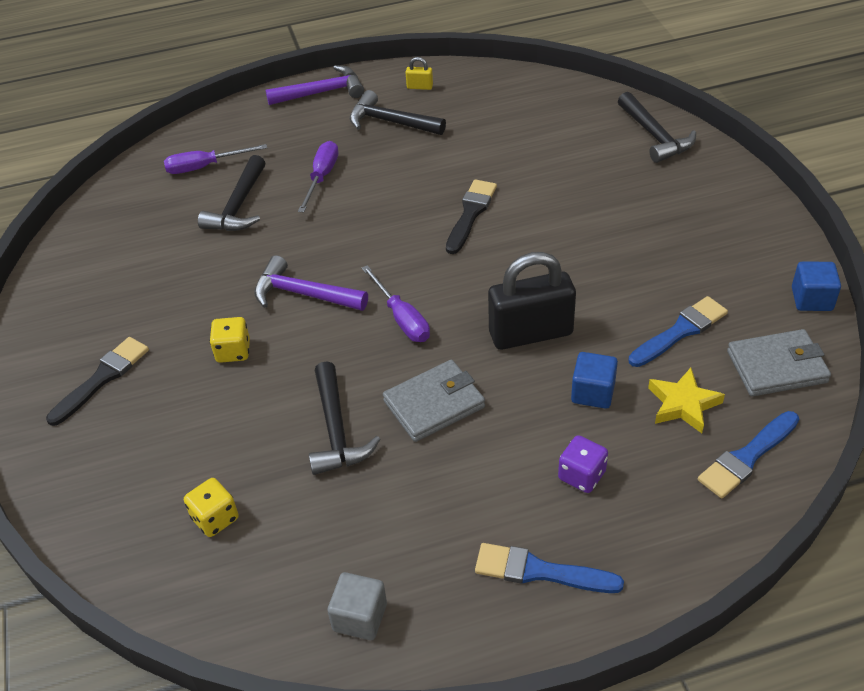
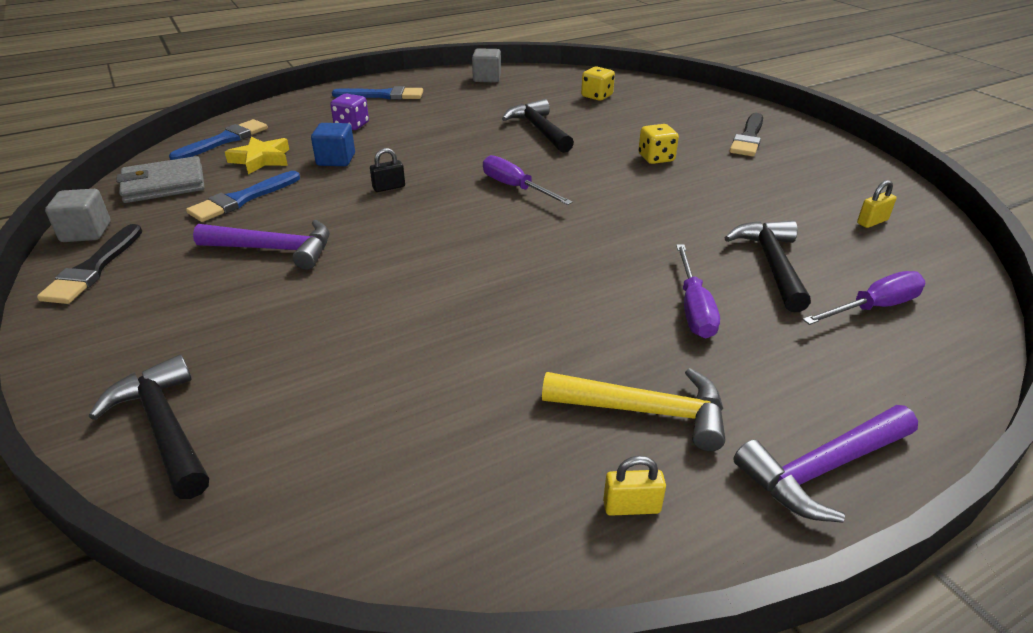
camera: 165 degrees right, 10 degrees down
(117, 239) = (872, 222): none -> yellow padlock
(303, 294) = (623, 196): purple hammer -> purple hammer (274, 249)
(391, 122) = (645, 411): black hammer -> yellow hammer
(434, 404) = (468, 145): grey wallet -> none
(470, 214) = (468, 280): black brush -> black brush (93, 269)
(530, 333) = (389, 187): black padlock -> black padlock, size x0.41
(811, 299) = (86, 232): blue cube -> grey cube

